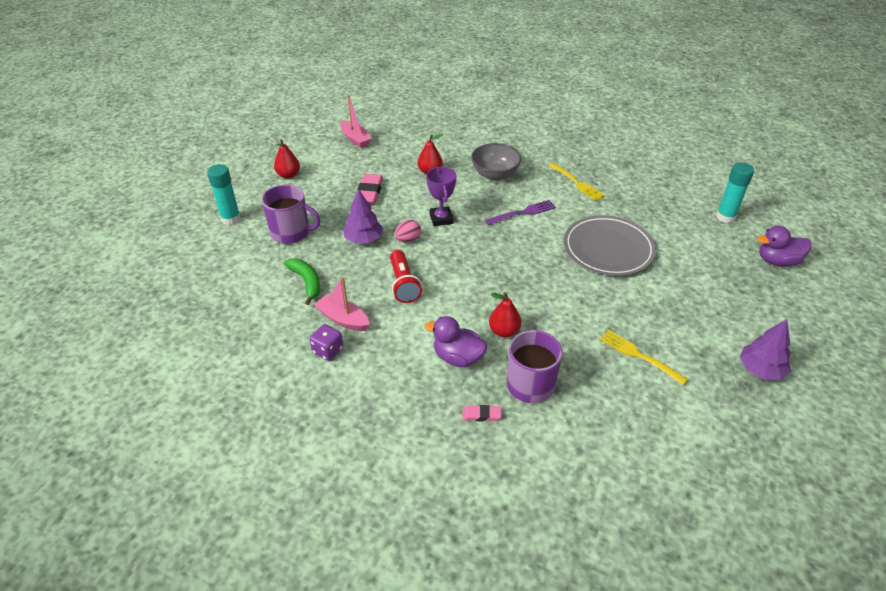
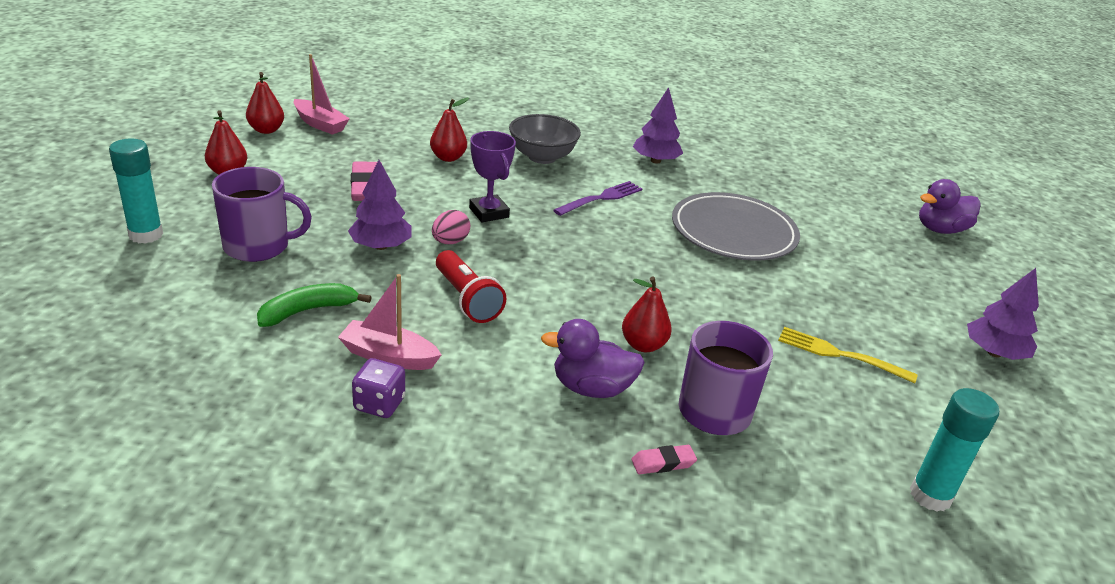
camera: 20 degrees left, 10 degrees down
(306, 282) = (308, 311): green banana -> green banana turned 75 degrees counterclockwise
(320, 142) = (266, 130): none -> red pear
(577, 183) = (655, 161): yellow fork -> purple tree
(725, 217) = (855, 187): turquoise glue stick -> turquoise glue stick (930, 495)

